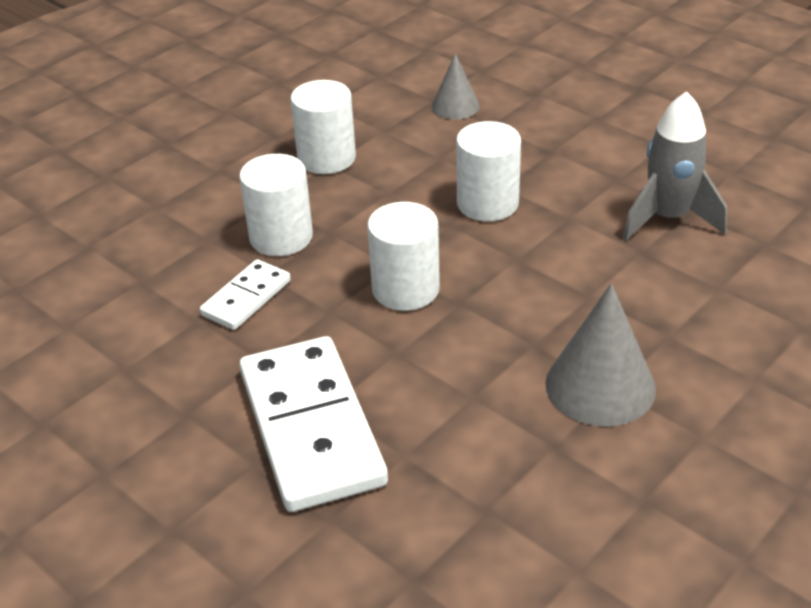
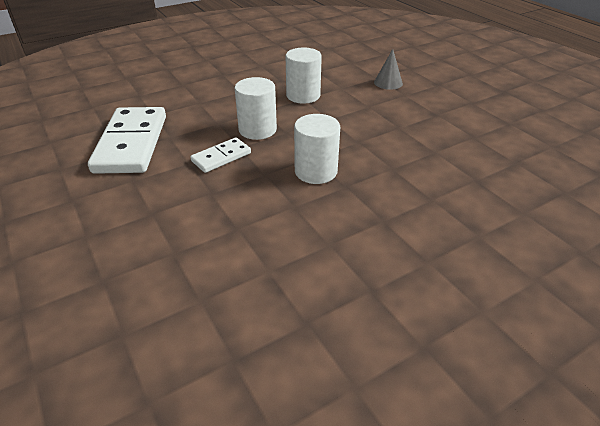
camera: 15 degrees right, 0 degrees up
(311, 427) = (219, 239): white domino -> white domino (132, 143)
(487, 204) = (386, 135): white cylinder -> none
(600, 386) = (418, 258): grey cone -> none
(668, 218) = (500, 164): grey rocket -> none

